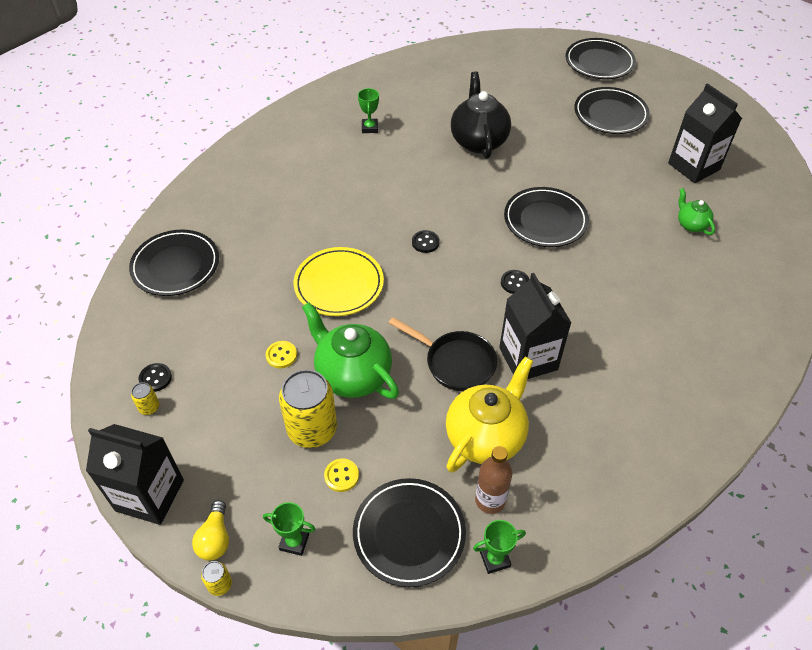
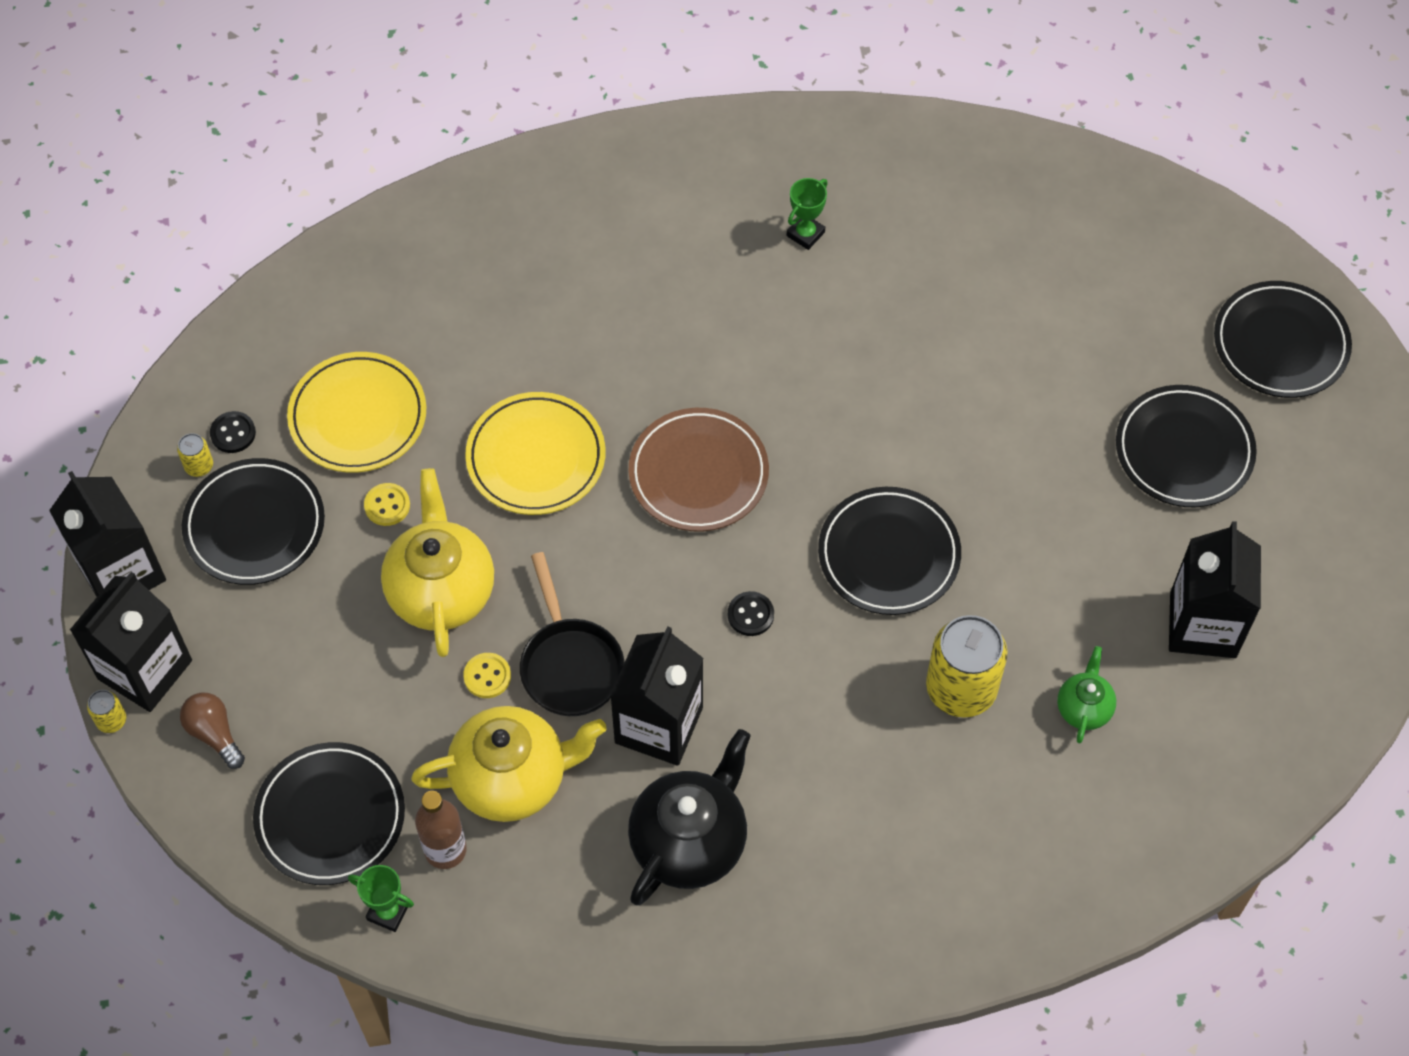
camera: 40 degrees right, 10 degrees up
(176, 266) = (373, 291): black plate -> black plate (255, 525)
(215, 539) = (145, 669): yellow light bulb -> black carton
(223, 325) = (358, 416): none -> yellow plate
(294, 542) = (214, 734): green trophy -> brown light bulb
(312, 429) = (339, 623): yellow can -> yellow can (961, 688)
(341, 476) = (322, 700): yellow button -> yellow button (487, 676)
(352, 375) = (441, 590): green teapot -> yellow teapot
(425, 242) = (698, 474): black button -> brown plate
(478, 141) = (935, 362): black teapot -> black teapot (690, 841)

